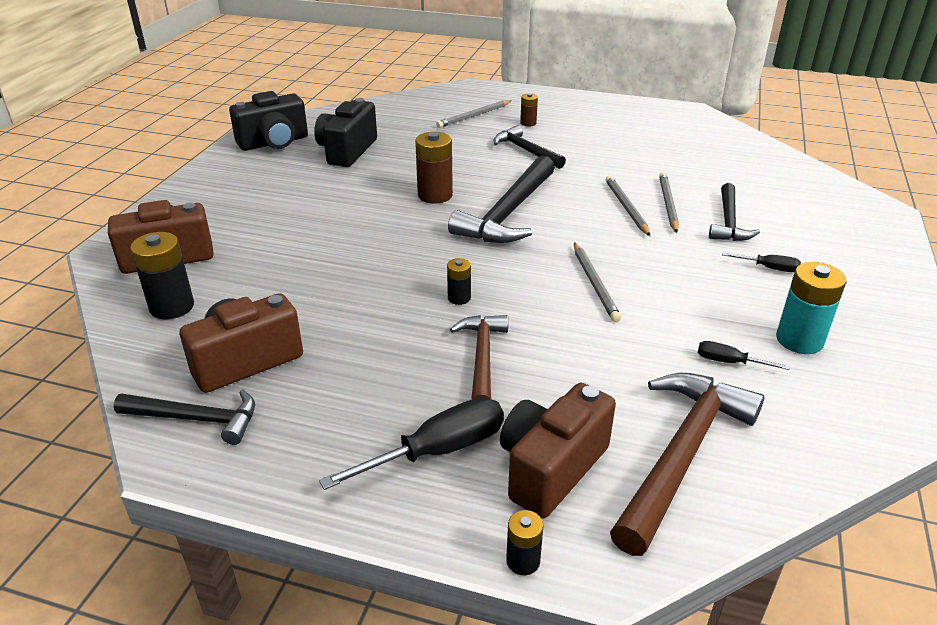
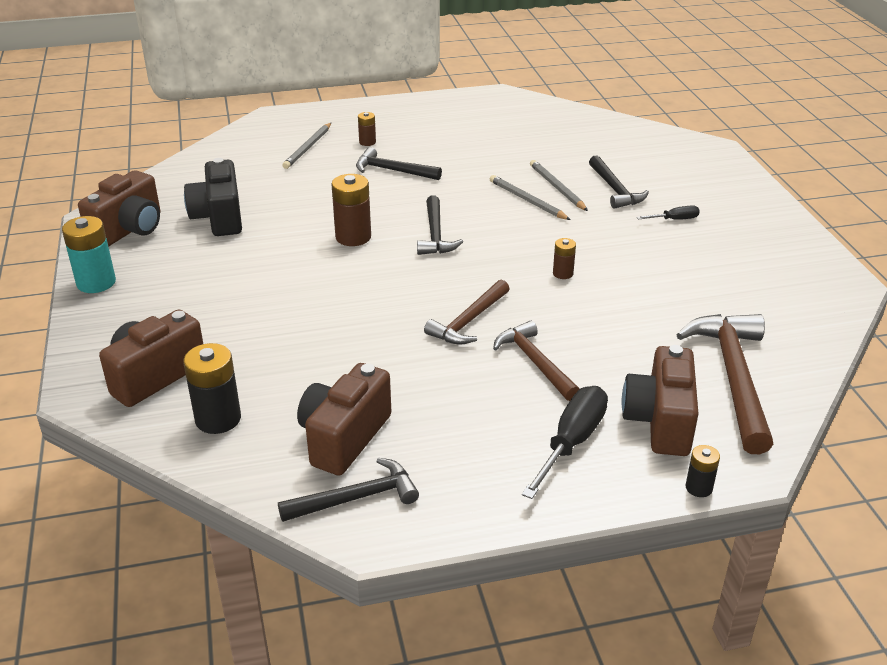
camera: 30 degrees left, 0 degrees up
(274, 143) = (129, 230): black camera -> brown camera
(459, 298) = (468, 321): black battery -> brown hammer
(508, 213) = (435, 234): black hammer -> black hammer, size x0.61
(595, 284) = (563, 273): grey pencil -> brown battery
(729, 362) = (708, 301): black screwdriver -> none
(799, 340) = (738, 269): turquoise battery -> turquoise battery (96, 283)

